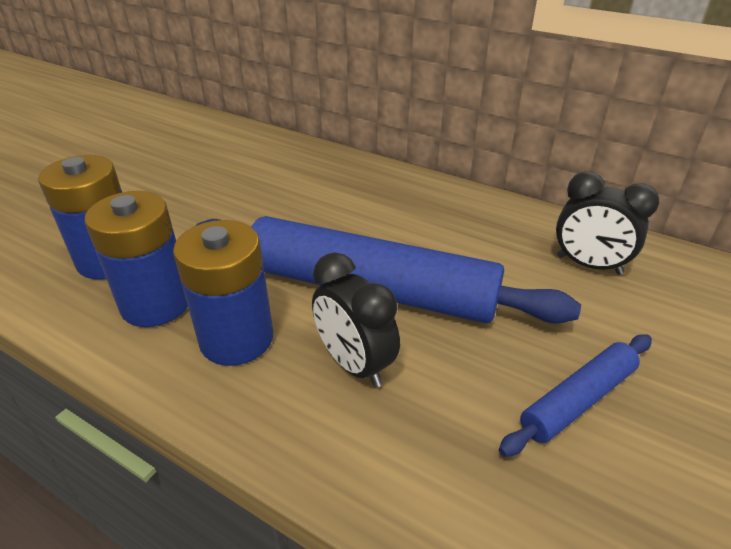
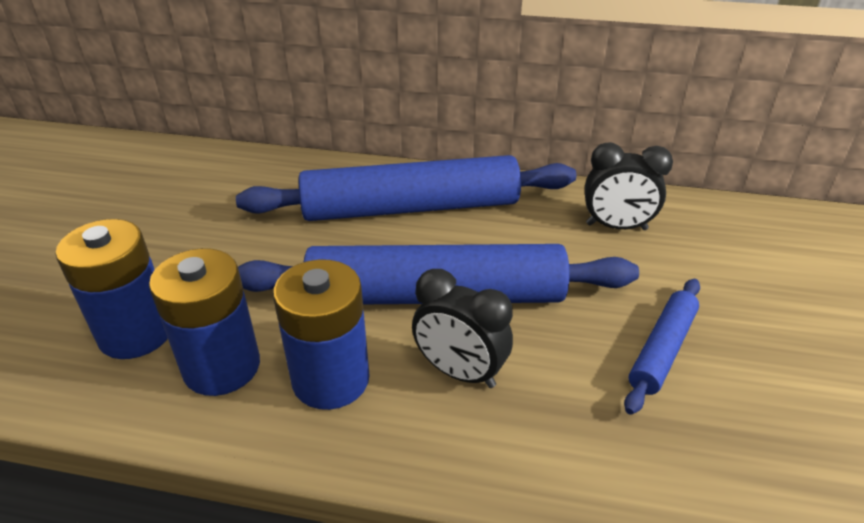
camera: 20 degrees left, 0 degrees up
(391, 207) = (411, 208): none -> blue rolling pin

